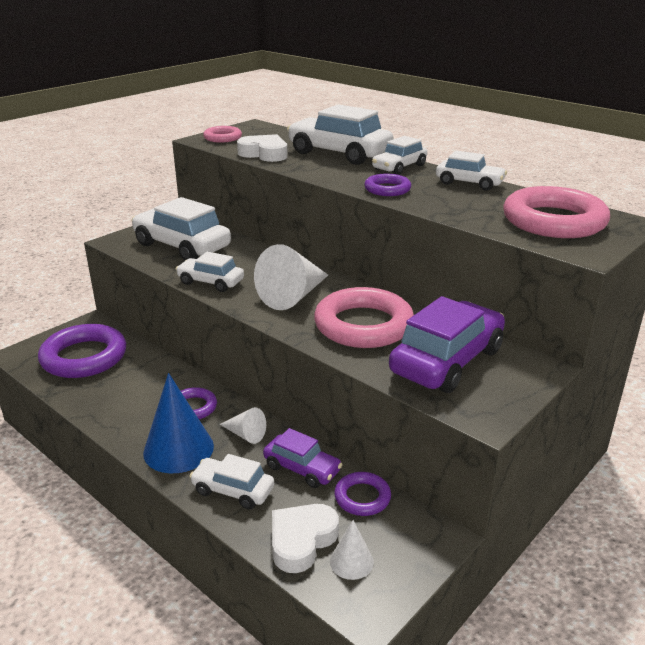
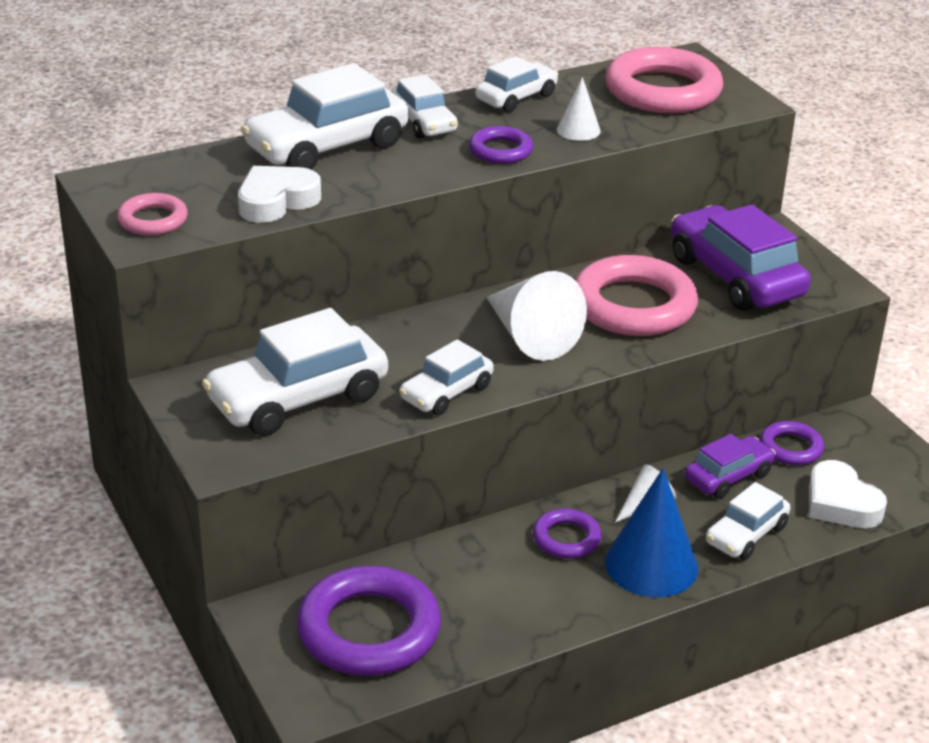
camera: 70 degrees left, 5 degrees up
(351, 561) = (878, 479): white cone -> white cone (578, 130)

